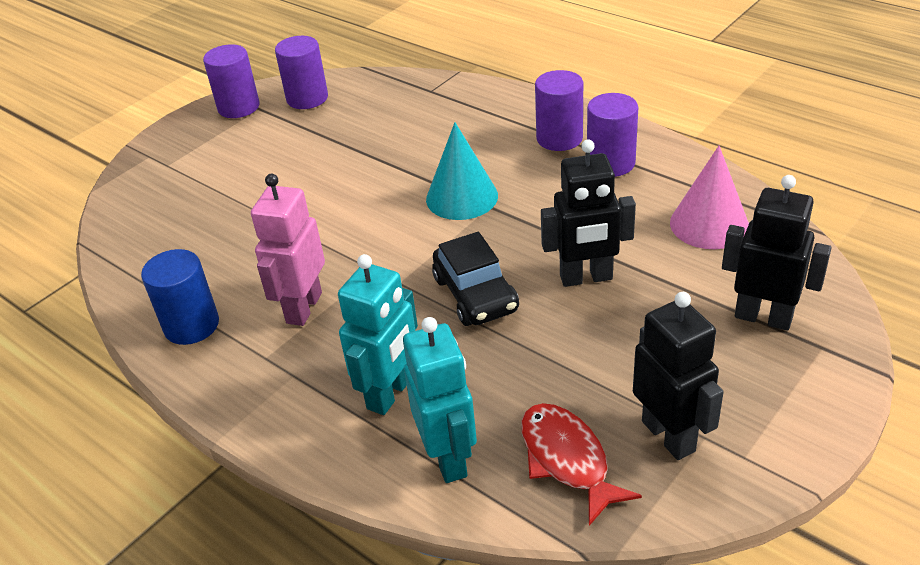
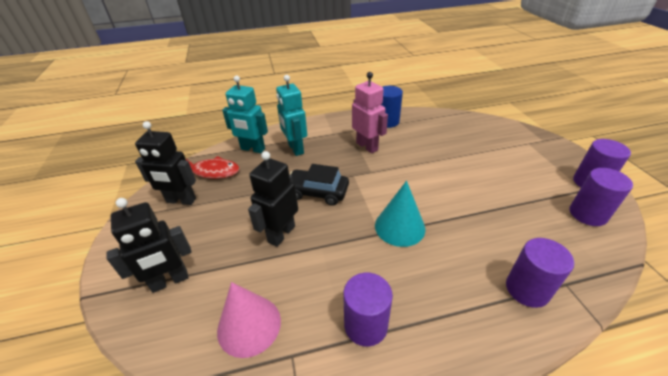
camera: 125 degrees right, 0 degrees up
(559, 138) = (426, 318): purple cylinder -> purple cylinder (527, 289)

